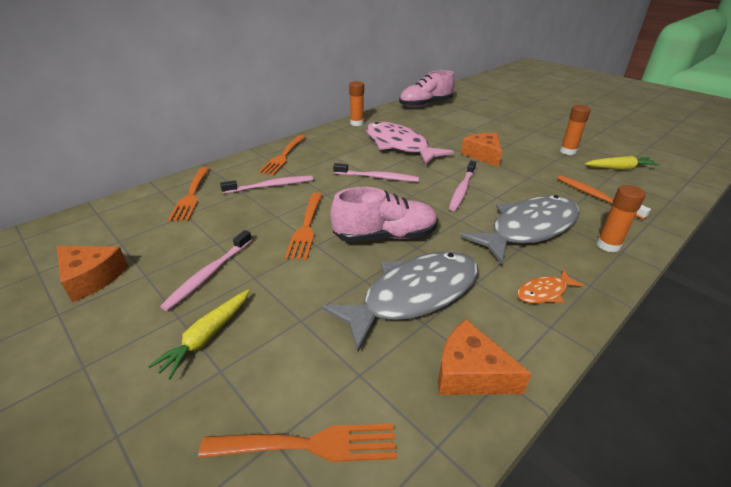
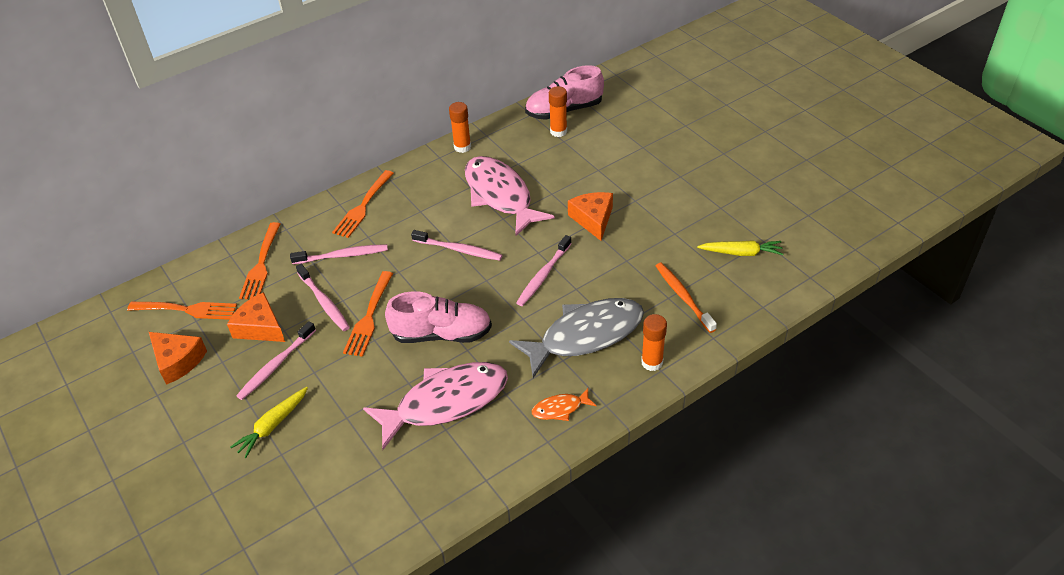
camera: 10 degrees right, 10 degrees up
(258, 219) = (324, 302): none -> pink toothbrush
(308, 445) = (336, 511): orange fork -> orange fork (187, 310)
(413, 296) = (445, 402): grey fish -> pink fish
(470, 373) = (464, 473): orange cheese -> orange cheese (260, 327)
(568, 151) = (698, 219): orange glue stick -> orange glue stick (558, 131)

